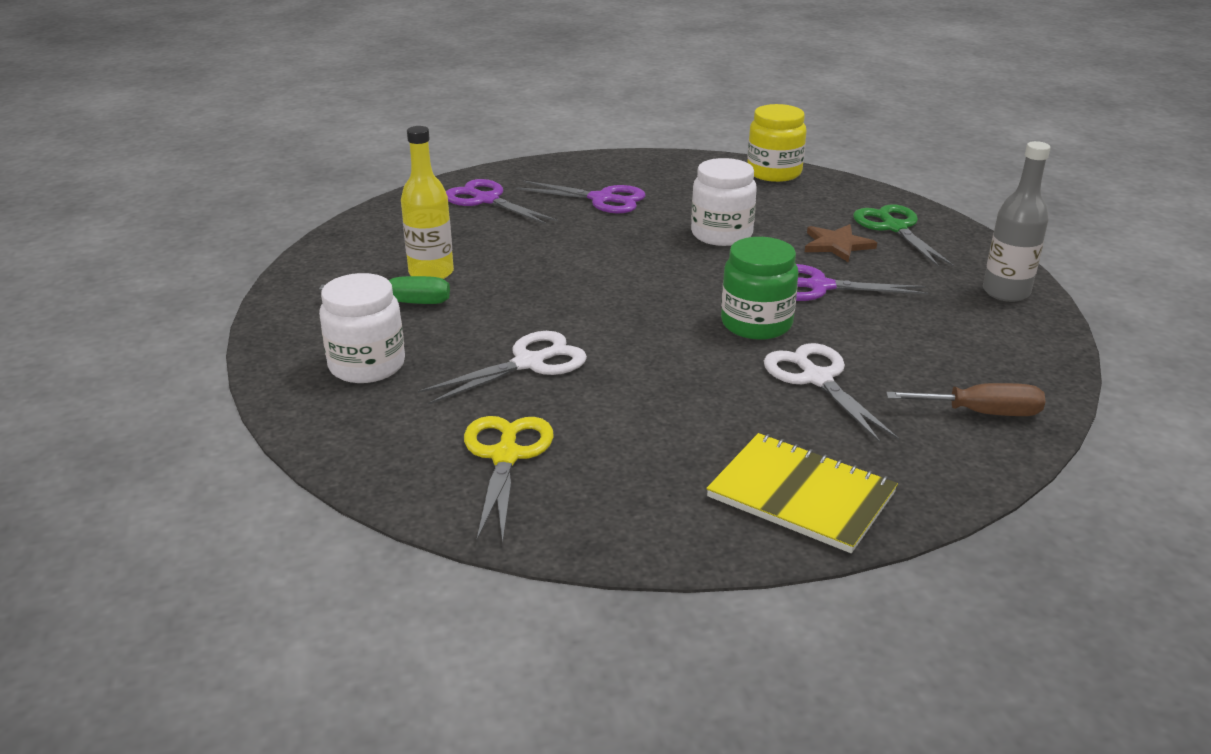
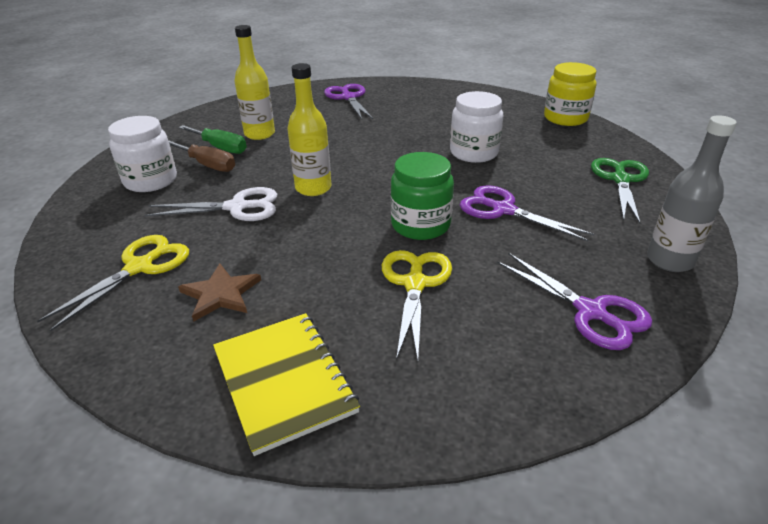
camera: 30 degrees right, 5 degrees up
(591, 318) = (313, 188): none -> yellow bottle
(602, 199) = (420, 111): purple scissors -> purple scissors (591, 312)
(817, 379) = (415, 284): white scissors -> yellow scissors
(837, 245) = (555, 181): brown star -> brown star (220, 294)
(981, 413) = (524, 367): brown screwdriver -> brown screwdriver (208, 165)

